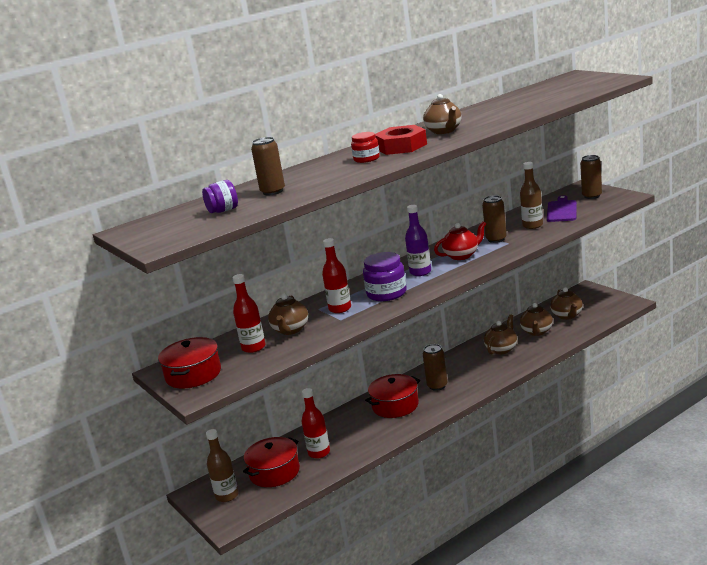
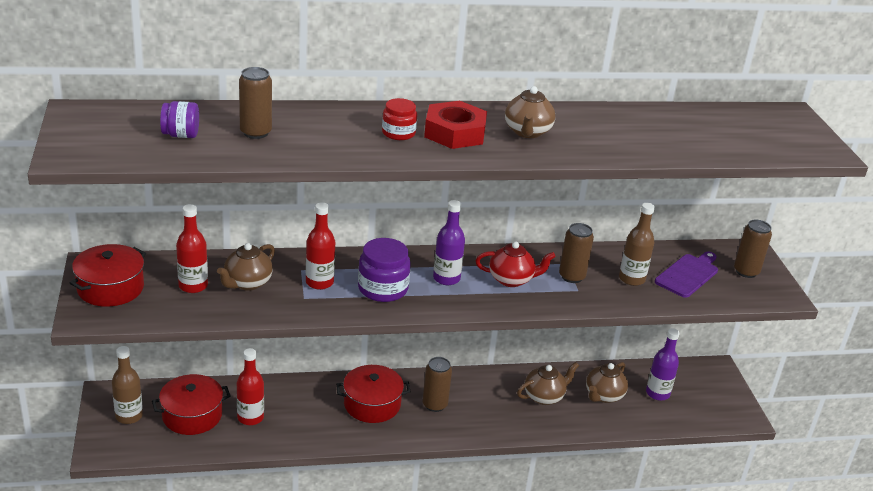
camera: 20 degrees right, 10 degrees up
(567, 316) = (657, 393): brown teapot -> purple bottle

